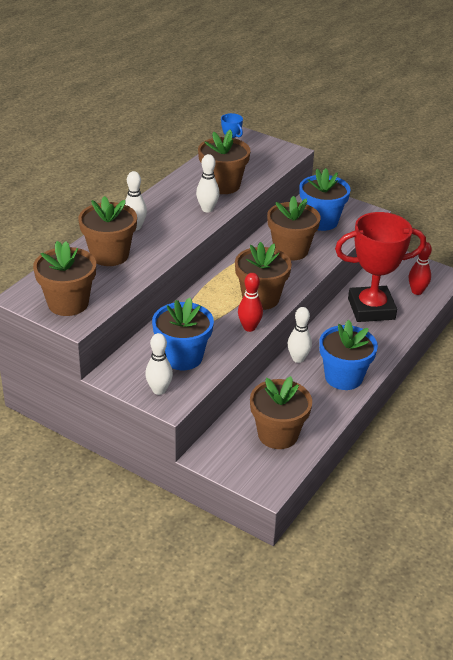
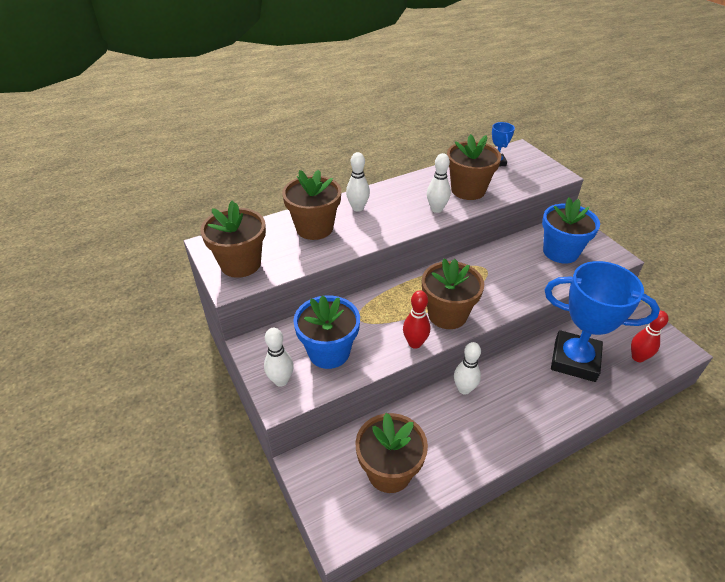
camera: 30 degrees right, 5 degrees up
(291, 250) = (510, 273): brown flower pot -> none
(343, 377) = (500, 430): blue flower pot -> none
(371, 309) = (574, 360): red trophy -> blue trophy

